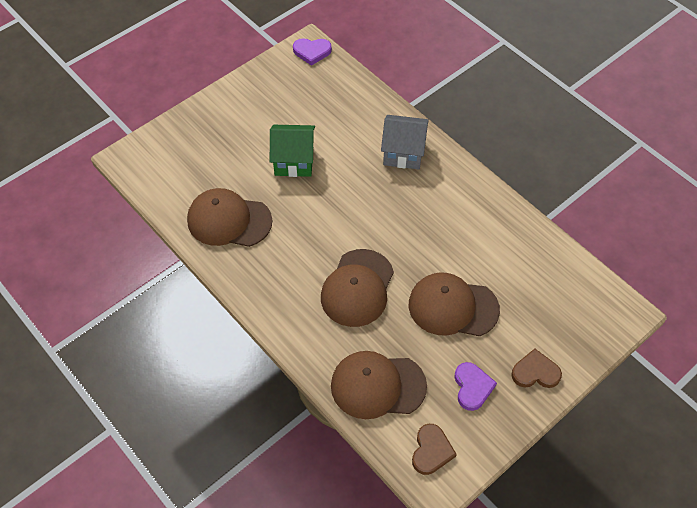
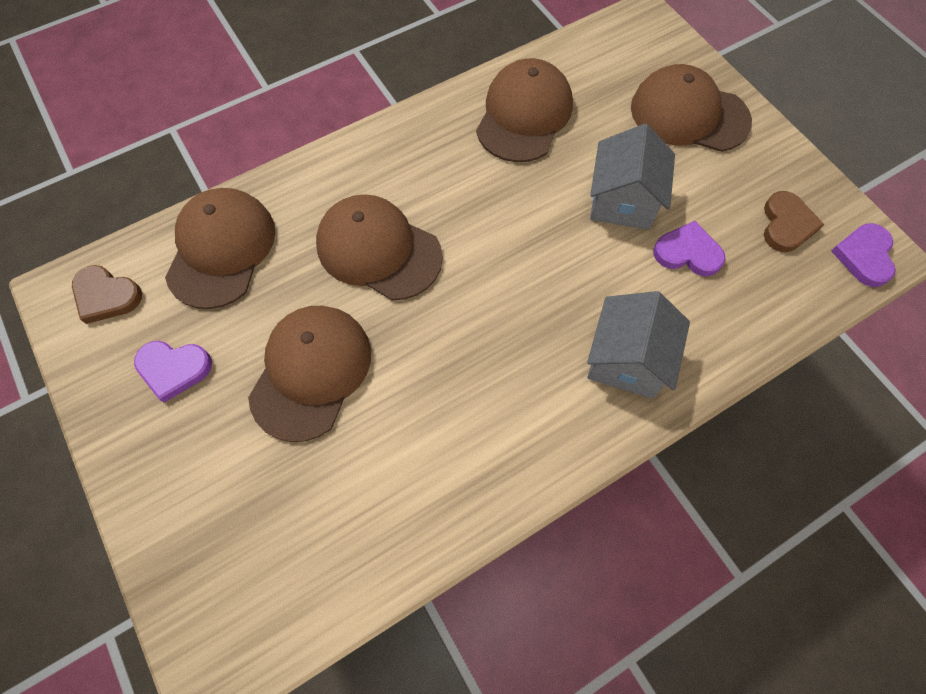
camera: 100 degrees right, 10 degrees up
(216, 130) = (689, 114): none -> brown cap
(294, 161) = (622, 201): green house -> grey house
(325, 128) = (687, 252): none -> purple heart
(535, 372) = (162, 468): brown heart -> brown heart (786, 224)

